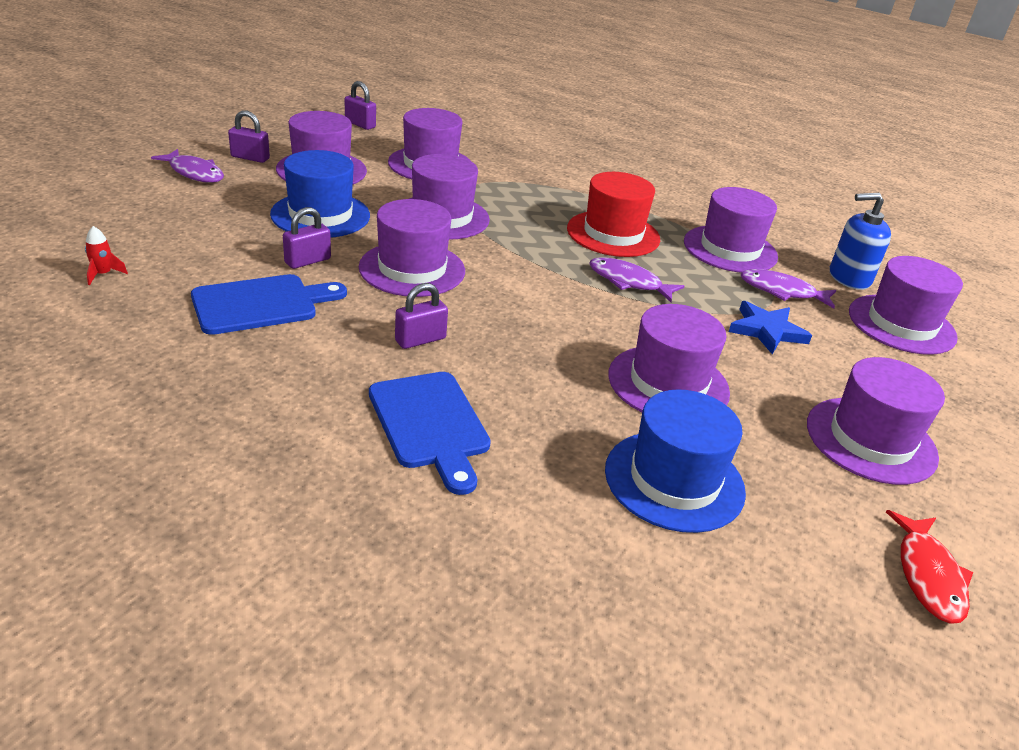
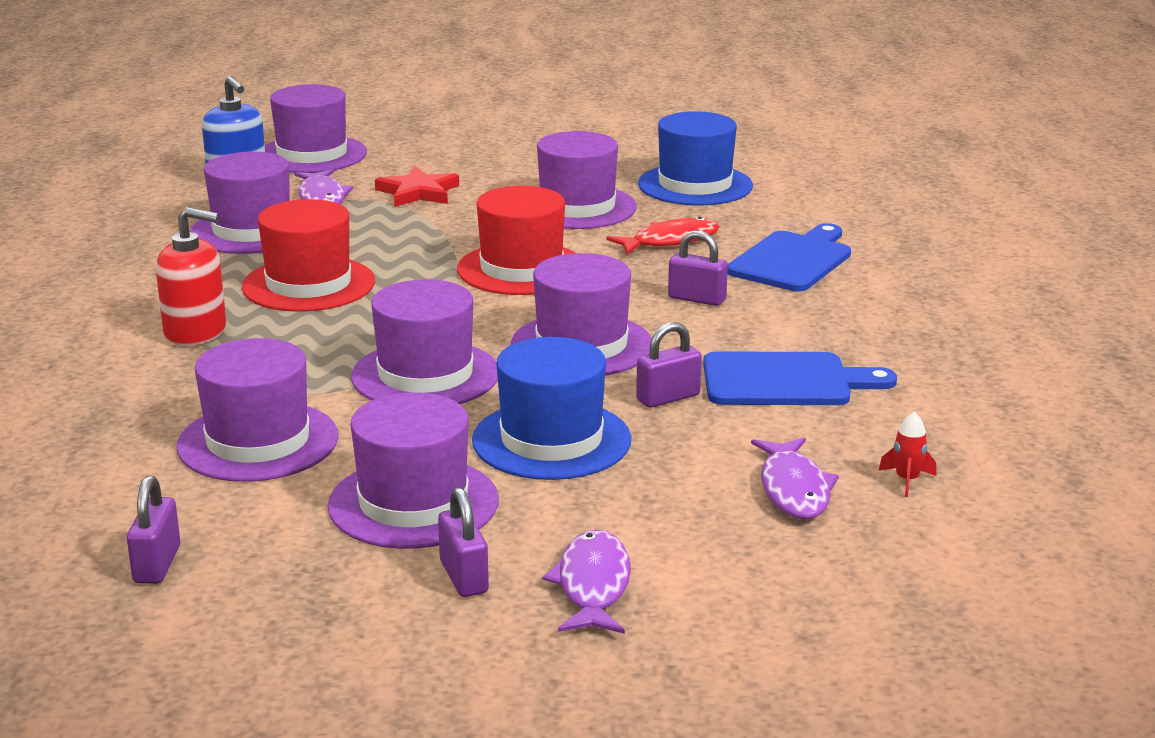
camera: 120 degrees left, 10 degrees down
(261, 304) = (785, 381): blue cutting board -> blue cutting board turned 150 degrees clockwise
(308, 261) = (668, 398): purple padlock -> purple padlock turned 45 degrees counterclockwise
(559, 303) = (521, 269): none -> red hat
(578, 190) = (196, 332): none -> red soap dispenser
(628, 282) = (420, 254): purple fish -> purple fish (794, 489)
(767, 331) = (418, 192): blue star -> red star
(871, 440) = (531, 146): purple hat -> none
(928, 575) = (654, 123): red fish -> red fish (670, 241)

